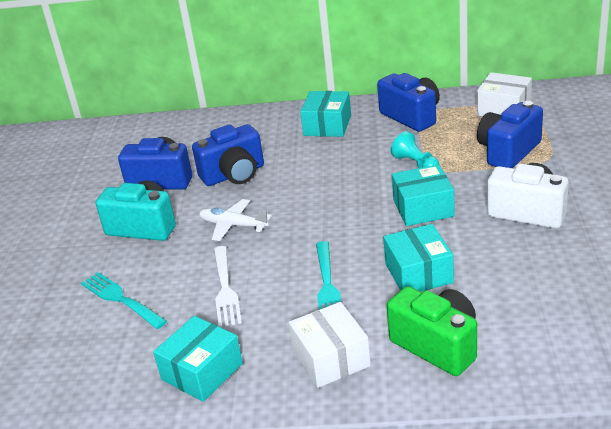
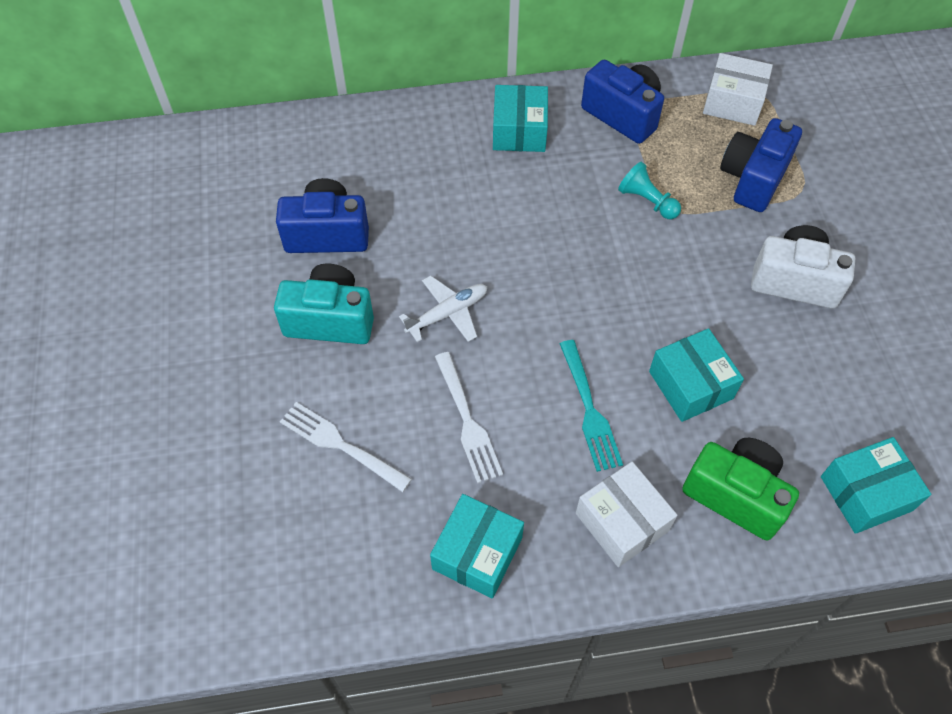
camera: 15 degrees left, 25 degrees up
(121, 299) = (341, 445): turquoise fork -> white fork
(234, 175) = (421, 223): blue camera -> none
(234, 225) = (447, 313): white plane -> white plane turned 135 degrees clockwise
(423, 208) = (672, 277): turquoise box -> turquoise box (866, 493)

